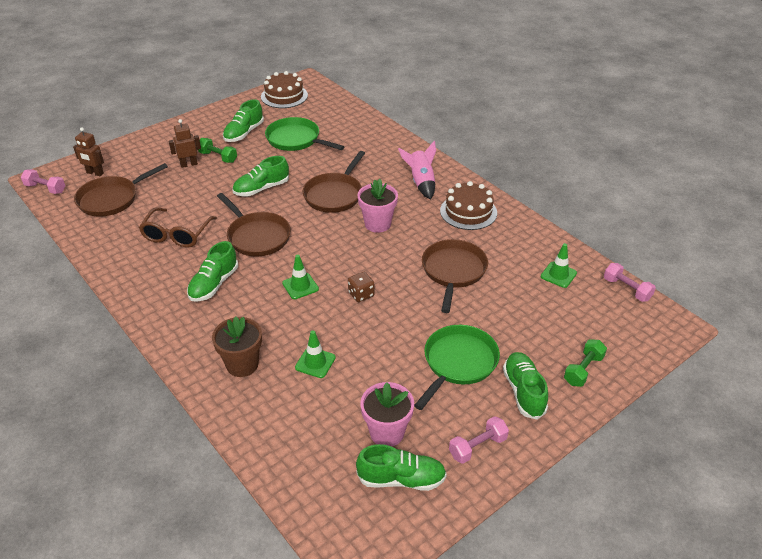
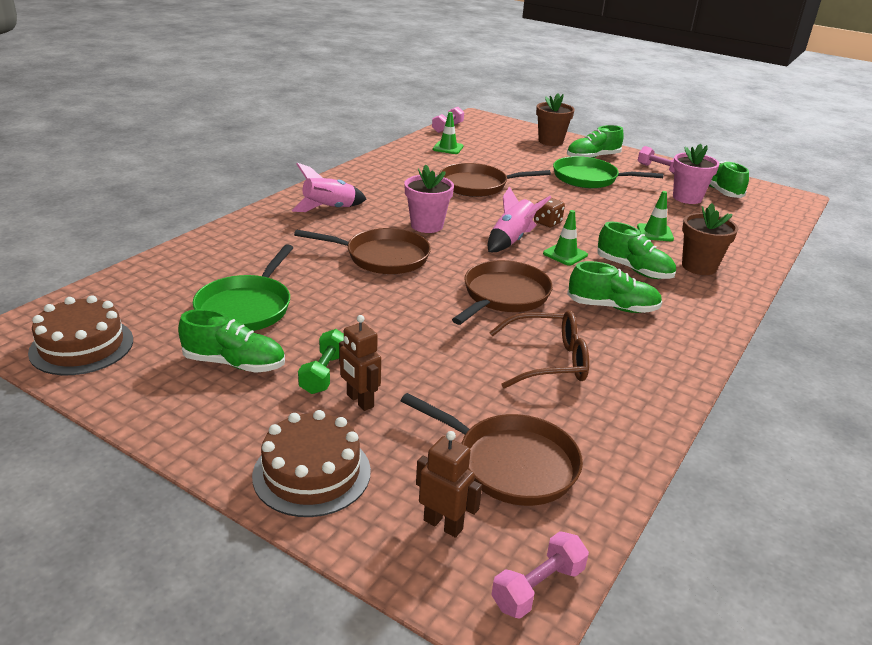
camera: 110 degrees left, 10 degrees down
(45, 188) = (538, 587): pink dumbbell -> pink dumbbell turned 45 degrees clockwise
(95, 173) = (443, 524): brown robot -> brown robot turned 60 degrees counterclockwise
(261, 189) = (396, 312): green shoe -> green shoe (633, 269)
(336, 263) = (511, 240): none -> pink rocket
(468, 212) = (375, 183): brown cake -> brown cake (312, 473)
(583, 370) = (550, 141): green dumbbell -> brown flower pot

